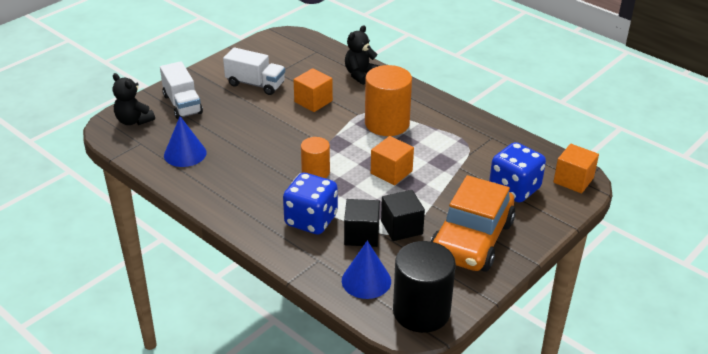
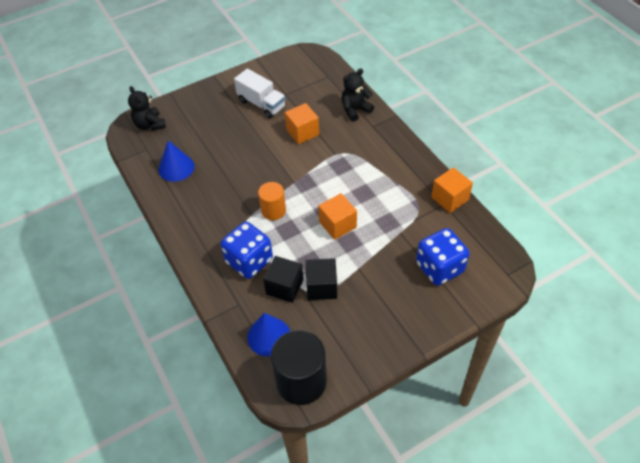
camera: 20 degrees right, 15 degrees up
(182, 104) = (194, 114): white truck -> none
(387, 123) = (356, 169): orange cylinder -> none
(471, 239) = (377, 315): orange car -> none
(573, 180) = (499, 270): orange cube -> orange cube (450, 198)

